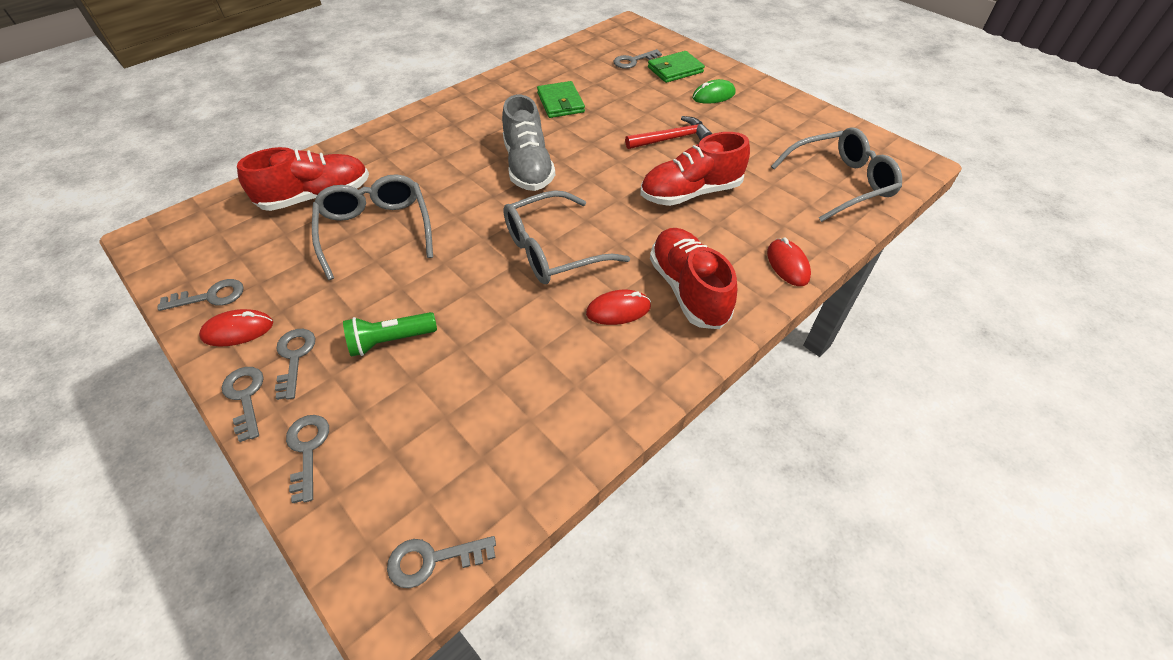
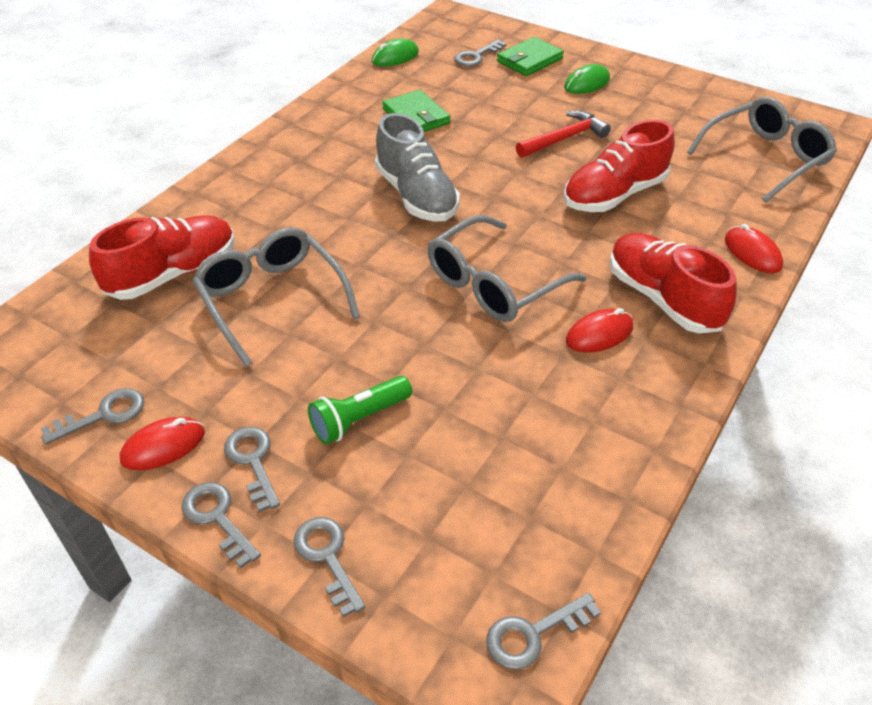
camera: 15 degrees left, 5 degrees down
(568, 53) = (395, 57): none -> green mouse

